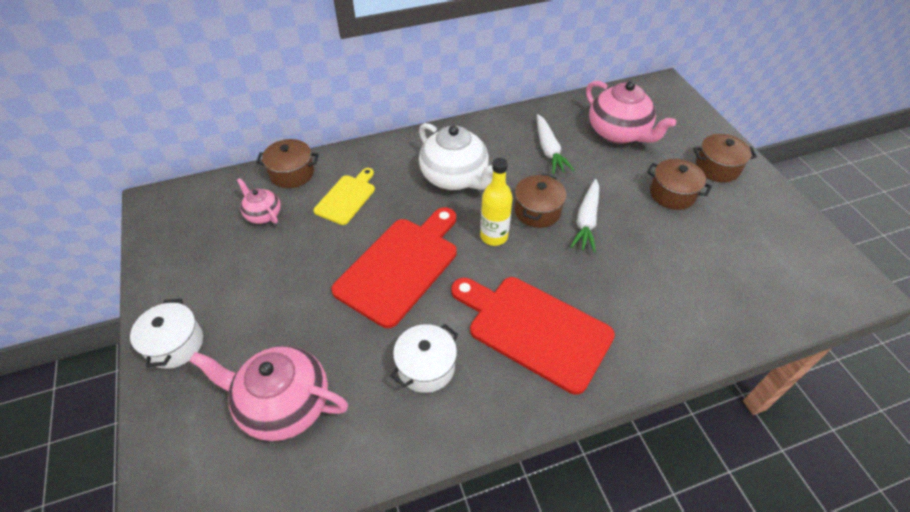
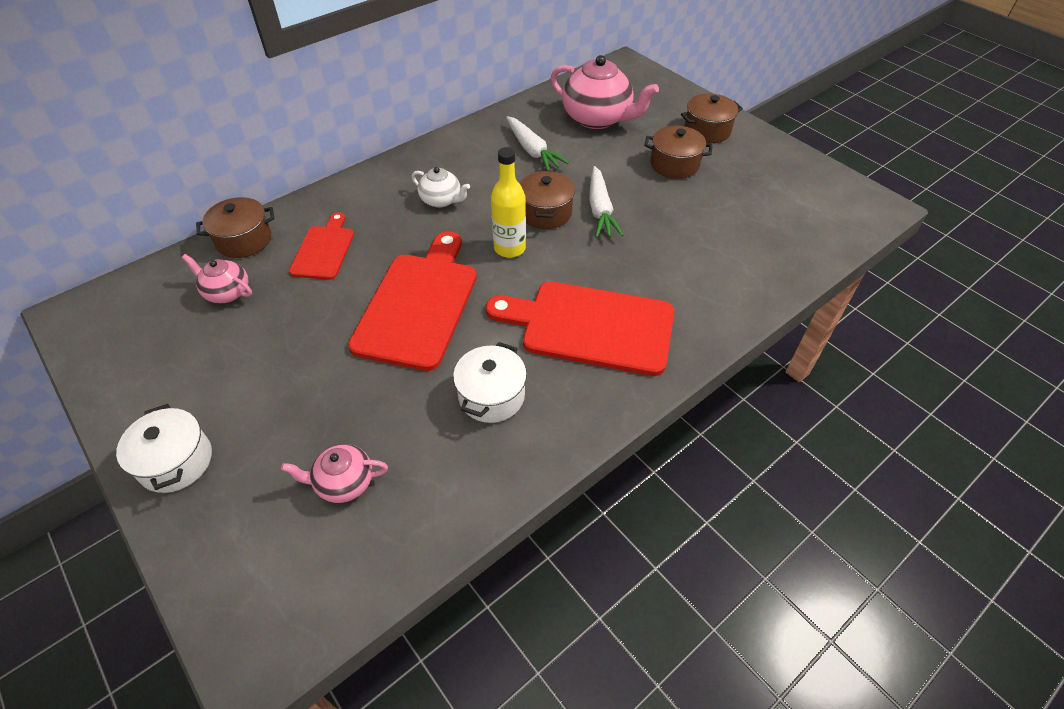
camera: 20 degrees left, 0 degrees up
(284, 404) = (344, 483): pink teapot -> pink teapot, size x0.53
(347, 198) = (324, 250): yellow cutting board -> red cutting board
(455, 177) = (441, 200): white teapot -> white teapot, size x0.53

